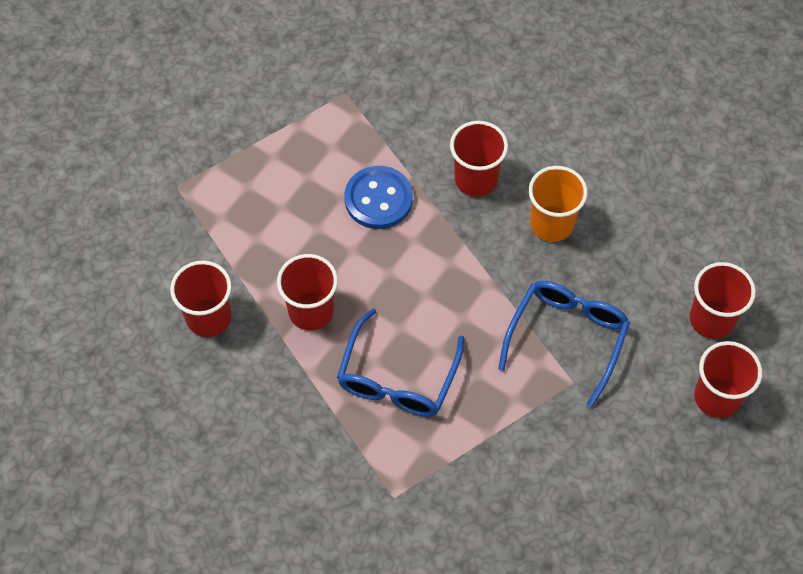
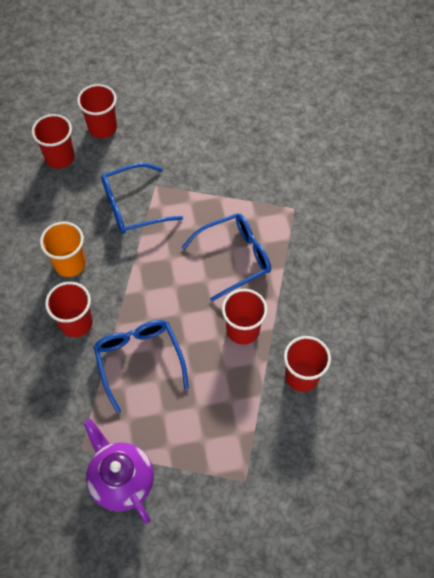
camera: 135 degrees left, 0 degrees up
(284, 100) = (121, 480): none -> purple teapot
(378, 199) = (139, 360): blue button -> blue glasses

